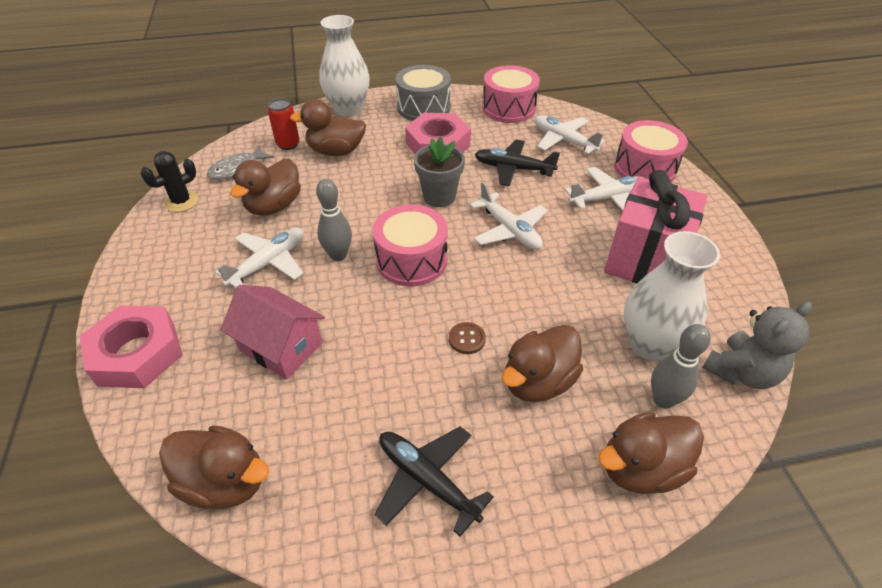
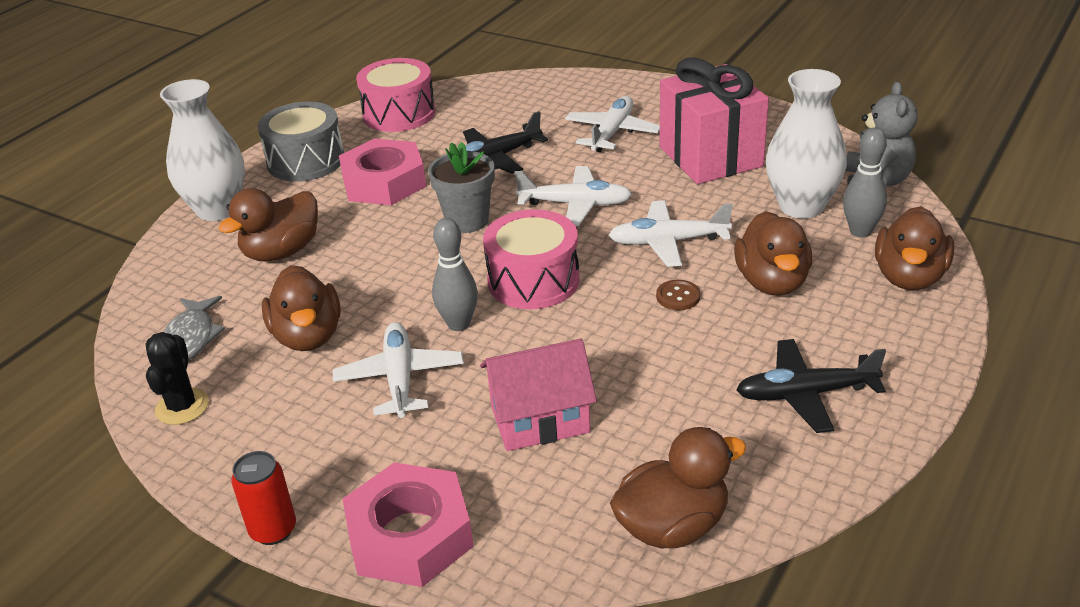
camera: 45 degrees left, 10 degrees down
(288, 144) = (209, 280): red can -> red can (273, 530)
(563, 140) = (499, 111): white plane -> white plane (667, 242)
(645, 168) = (603, 94): pink drum -> none

